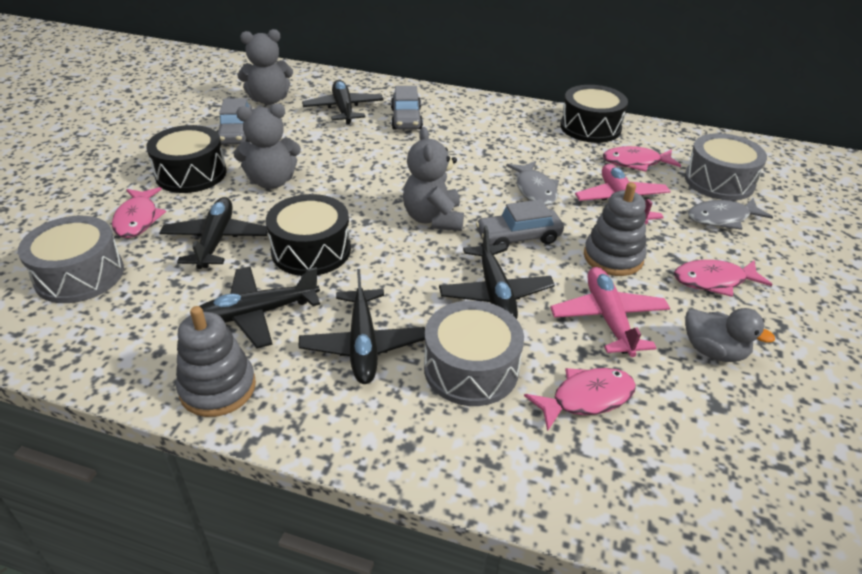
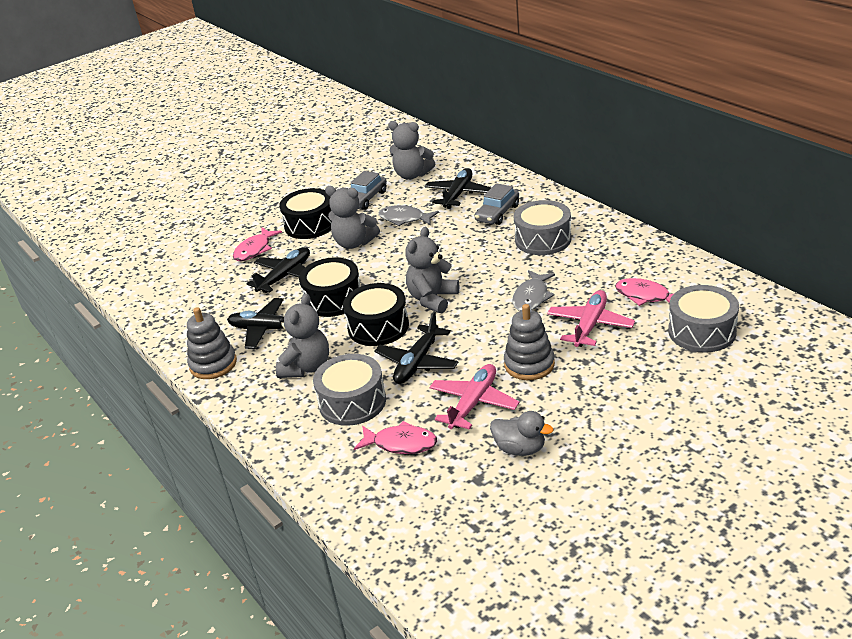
camera: 40 degrees right, 5 degrees down
(80, 275) = (198, 277): grey drum -> grey drum (543, 239)
(363, 345) = (306, 367): black plane -> grey teddy bear
(518, 237) = (477, 329): grey car -> none
(590, 127) = (645, 255): black drum -> black drum (378, 327)
(713, 351) = (520, 448): grey duck -> grey duck turned 45 degrees counterclockwise
(714, 281) = (585, 405): pink fish -> none
(722, 218) = (659, 362): grey fish -> grey fish (404, 219)

